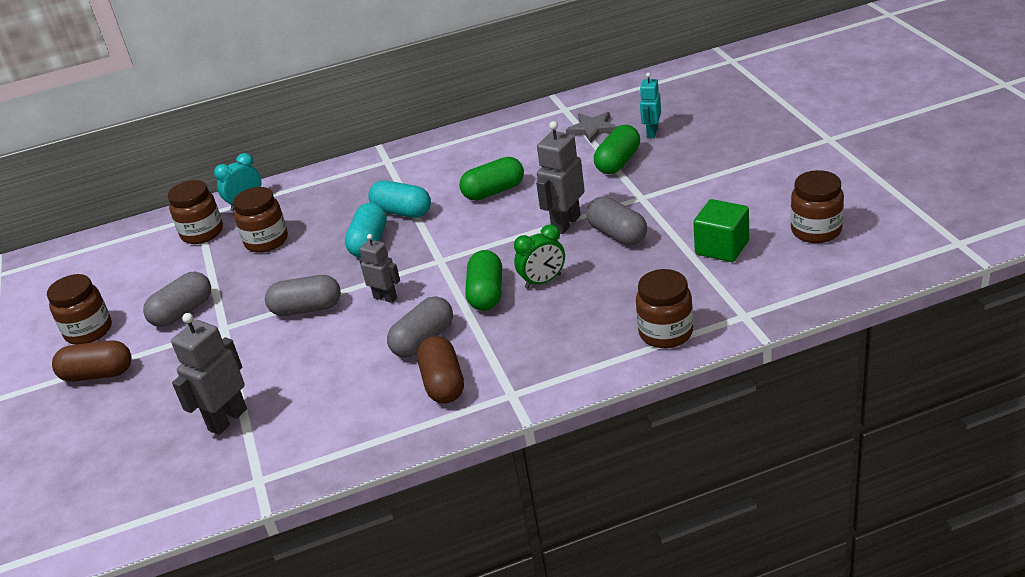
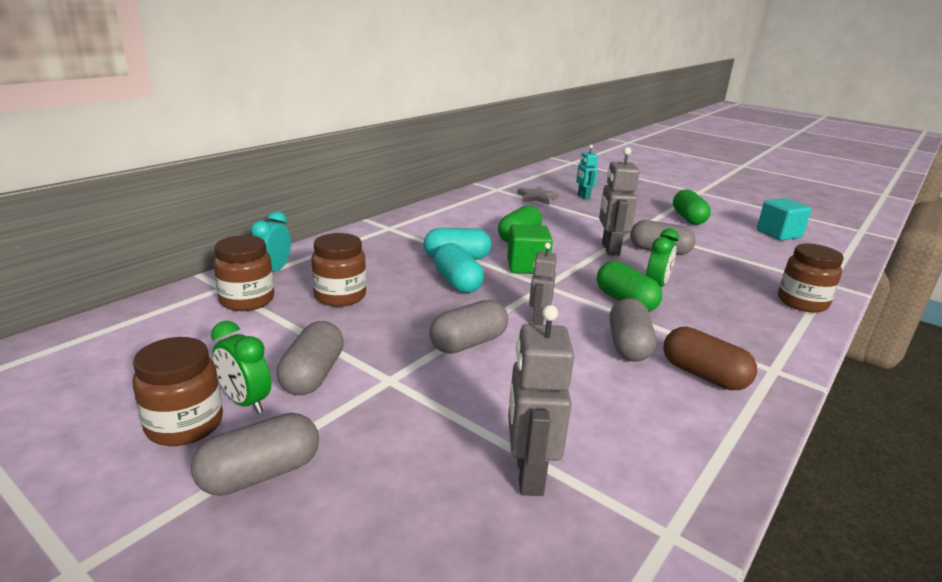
camera: 40 degrees left, 10 degrees down
(98, 374) = (260, 474): brown capsule -> grey capsule
(130, 323) = (245, 402): none -> green clock
(385, 297) = (538, 320): grey robot -> grey robot turned 75 degrees counterclockwise
(618, 162) = (587, 213): green capsule -> green capsule (688, 218)
(722, 248) = (742, 249): green cube -> green cube (527, 266)
(816, 231) = (778, 234): brown jar -> turquoise cube

